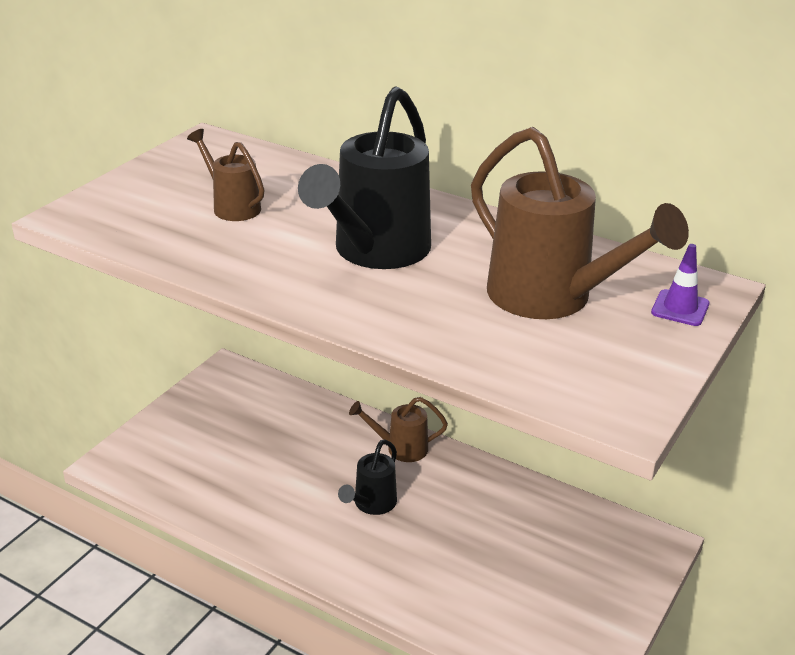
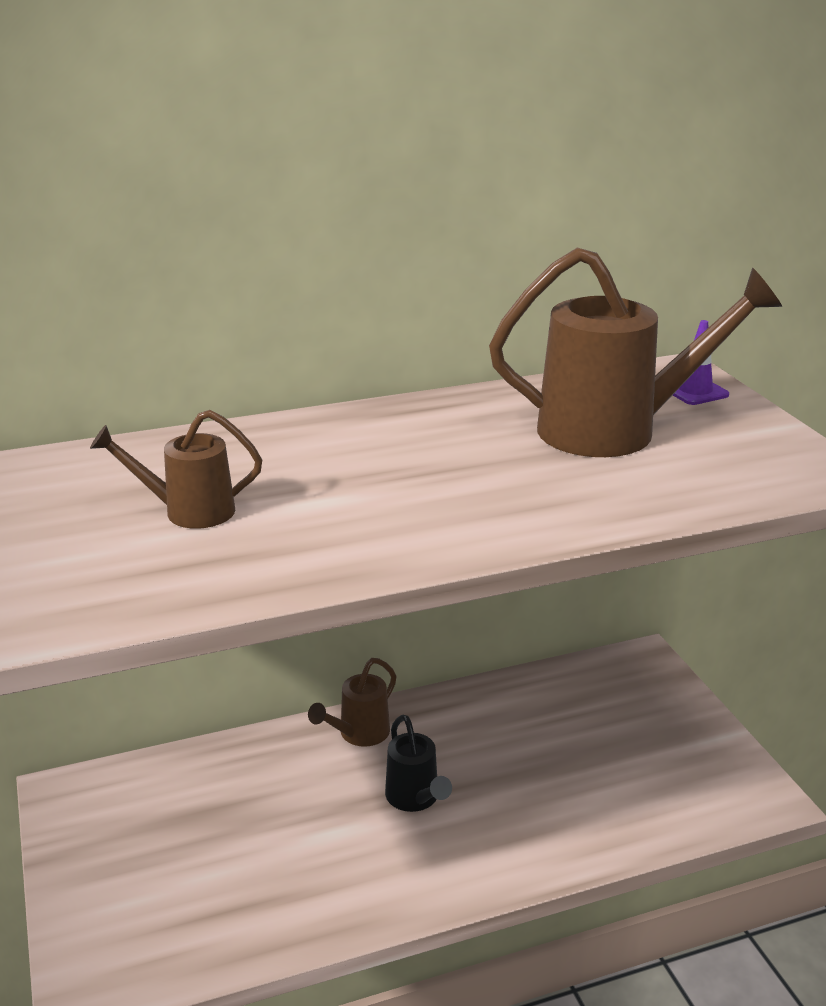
camera: 50 degrees left, 5 degrees down
(375, 252) = (416, 473): black watering can -> none

